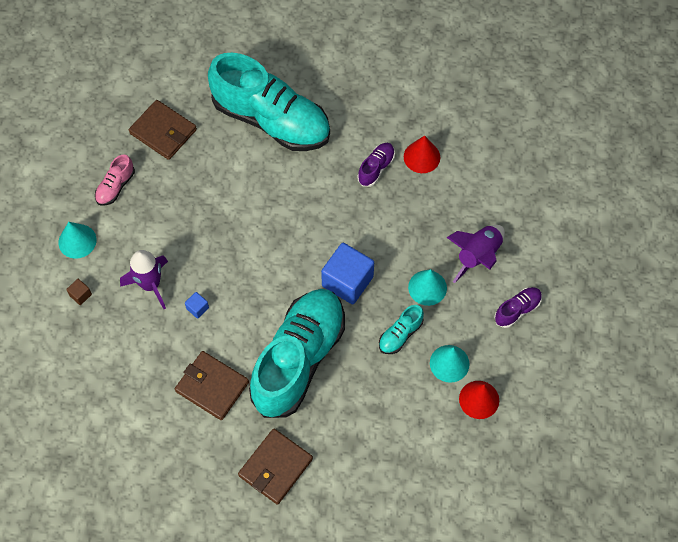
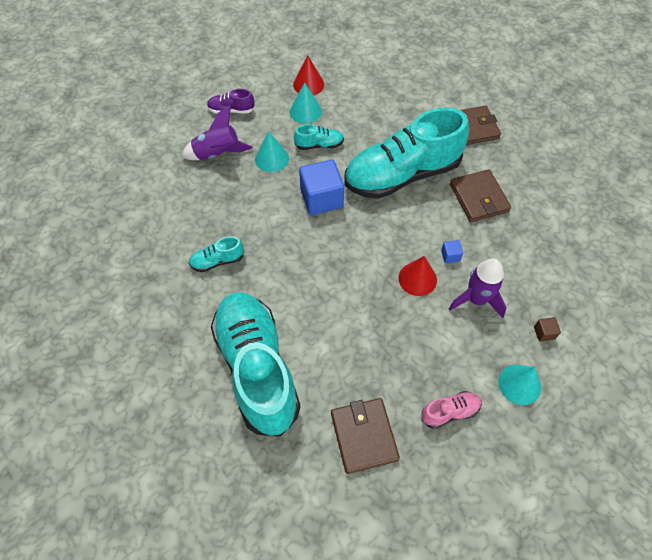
camera: 140 degrees left, 5 degrees down
(376, 168) = (217, 261): purple shoe -> turquoise shoe
(421, 157) = (175, 244): red cone -> red cone (417, 279)

